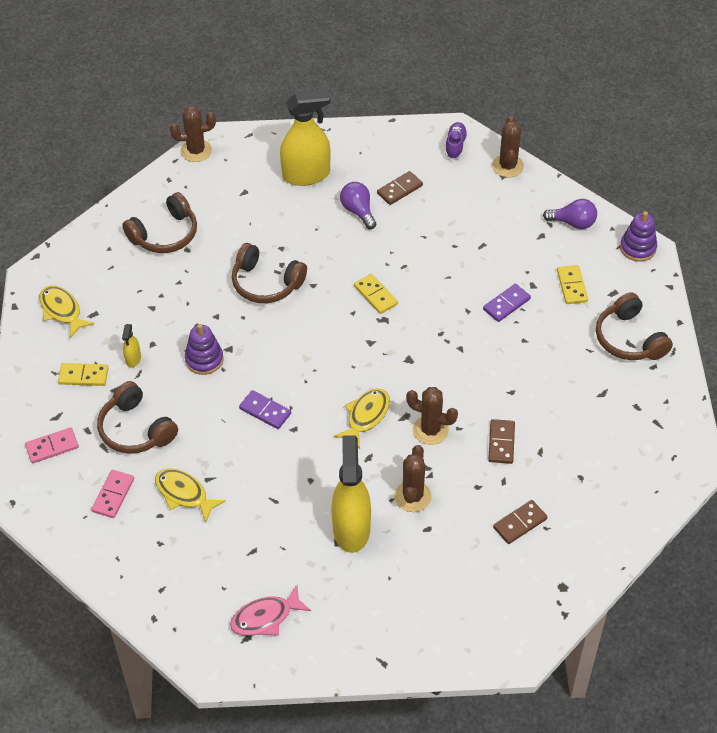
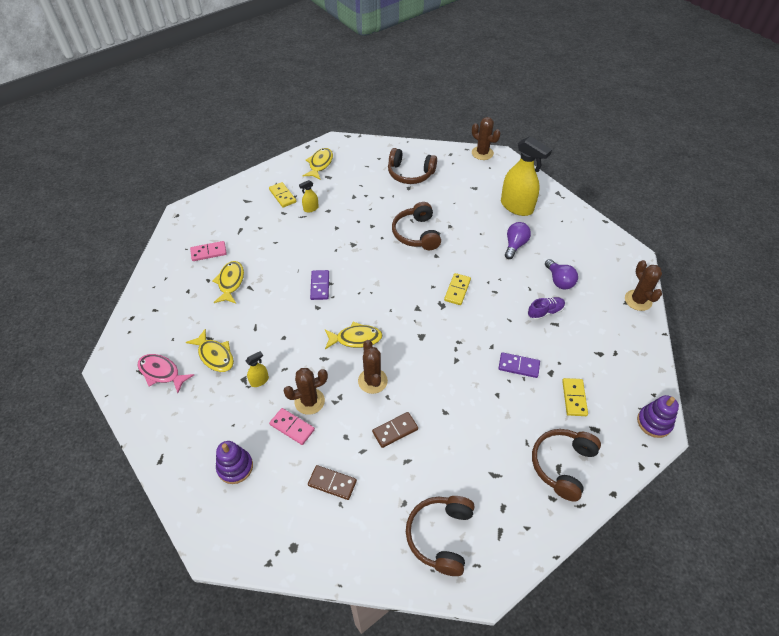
camera: 55 degrees right, 0 degrees up
(52, 447) = (225, 210): pink domino -> pink domino (292, 427)
(135, 429) = (262, 236): brown headphones -> brown headphones (440, 536)
(204, 359) = (335, 238): purple stacking toy -> purple stacking toy (235, 467)
(283, 556) = (215, 355): none -> yellow fish
(351, 529) = (259, 381): yellow spray bottle -> yellow spray bottle, size x0.44
(400, 190) = (554, 255): brown domino -> none
(455, 146) = (622, 263): purple shoe -> purple shoe (545, 312)
(507, 166) = (638, 300): brown cactus -> brown cactus turned 75 degrees counterclockwise
(572, 286) = (574, 398): yellow domino -> yellow domino turned 45 degrees counterclockwise
(573, 223) = (632, 366): purple light bulb -> purple light bulb (559, 281)

